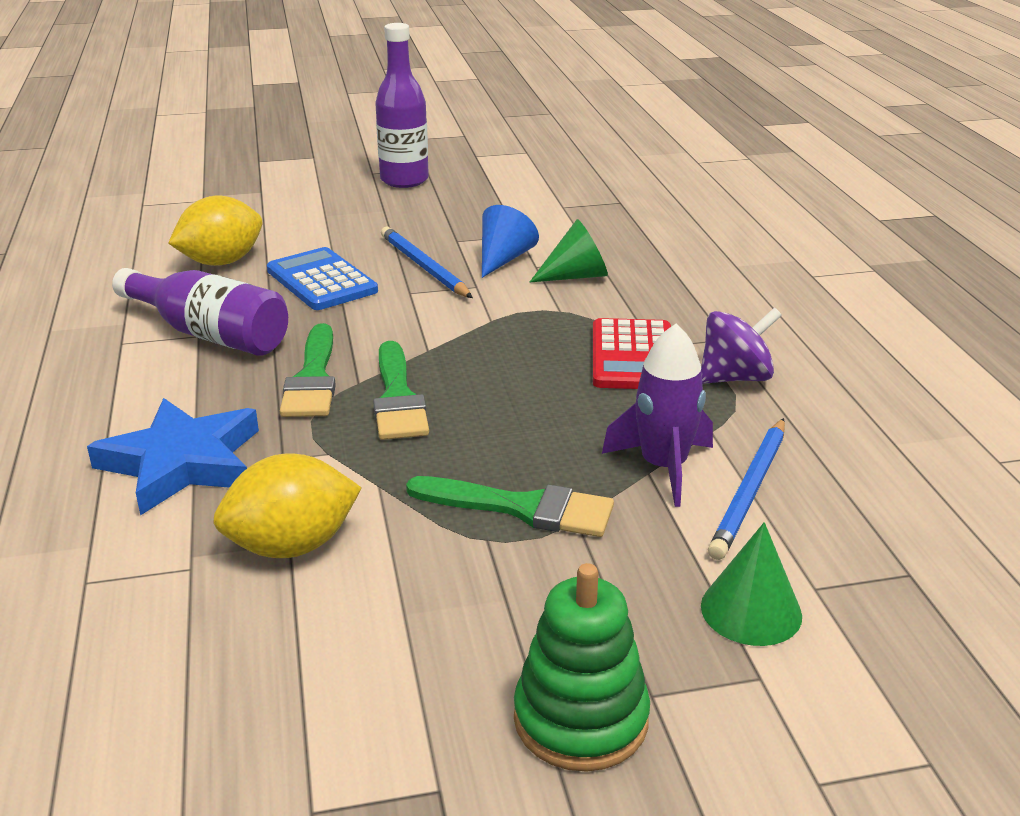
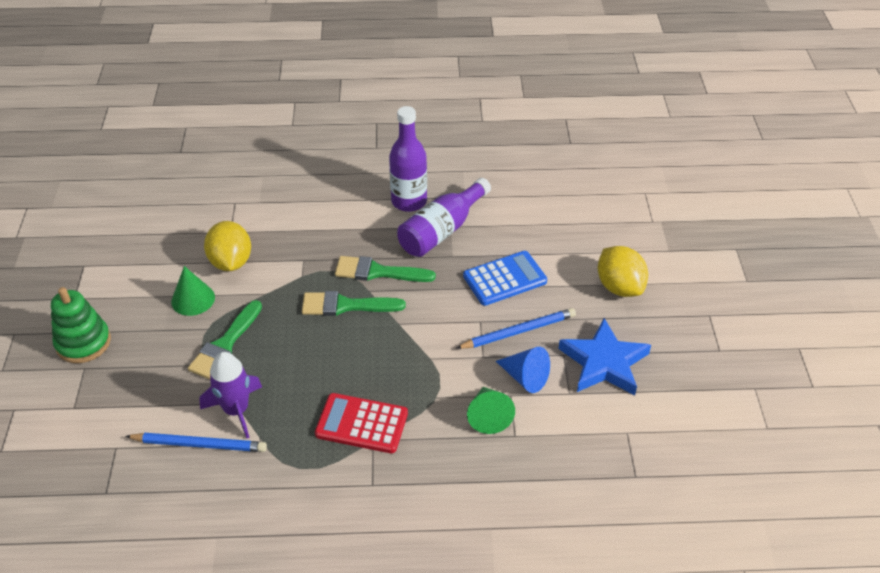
camera: 100 degrees right, 15 degrees up
(182, 463) = (311, 225): blue star -> blue star (604, 362)
(221, 262) = (541, 233): yellow lemon -> yellow lemon (619, 287)
(404, 180) = (690, 333): purple bottle -> purple bottle (409, 201)
(735, 378) = (318, 473): purple spinning top -> none
(750, 491) = (199, 444): blue pencil -> blue pencil turned 150 degrees clockwise
(751, 610) = (113, 416): green cone -> green cone (193, 299)

